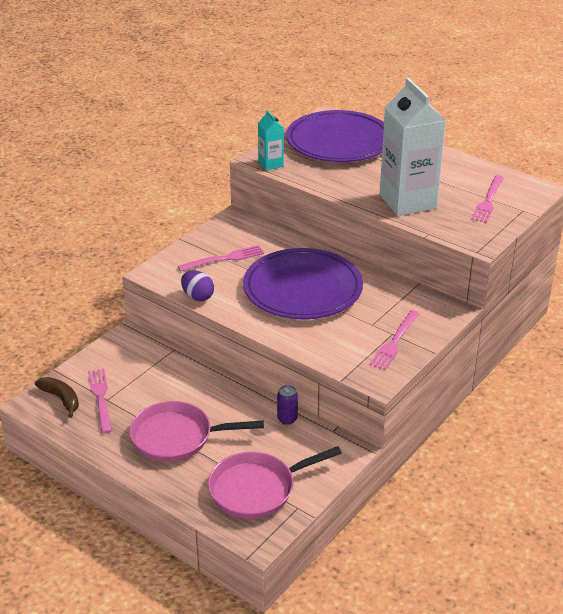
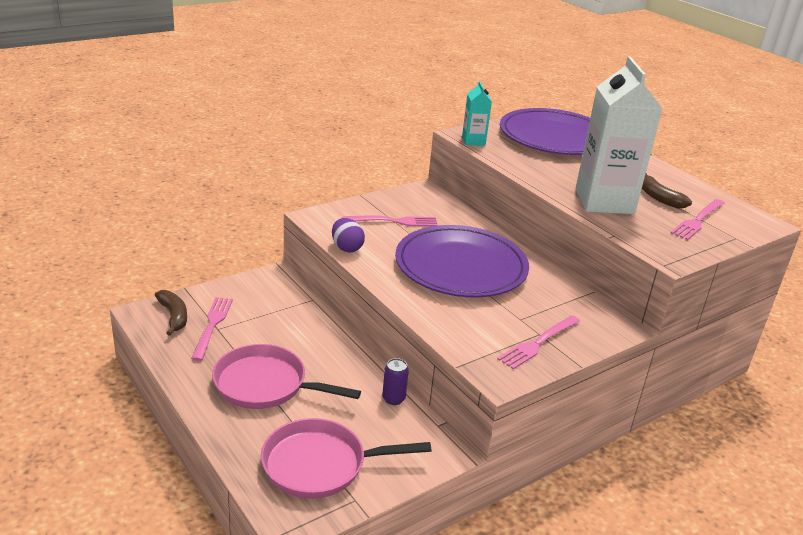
camera: 15 degrees right, 5 degrees down
(449, 185) = (658, 198): none -> brown banana

